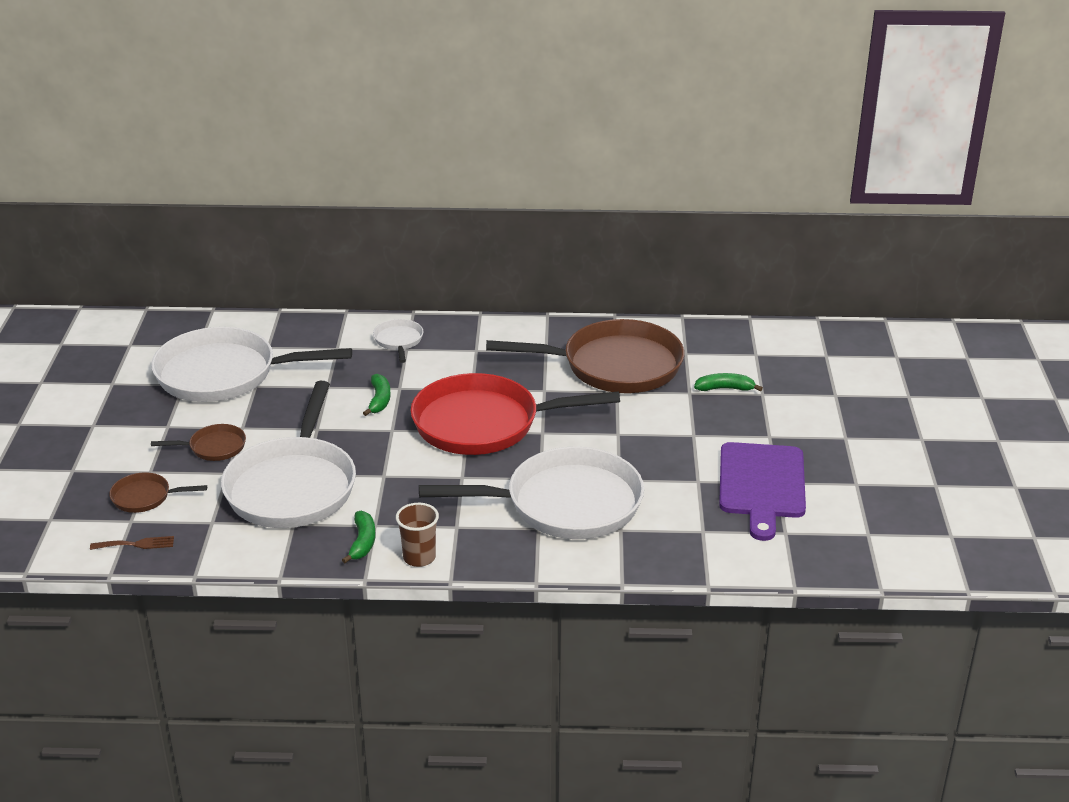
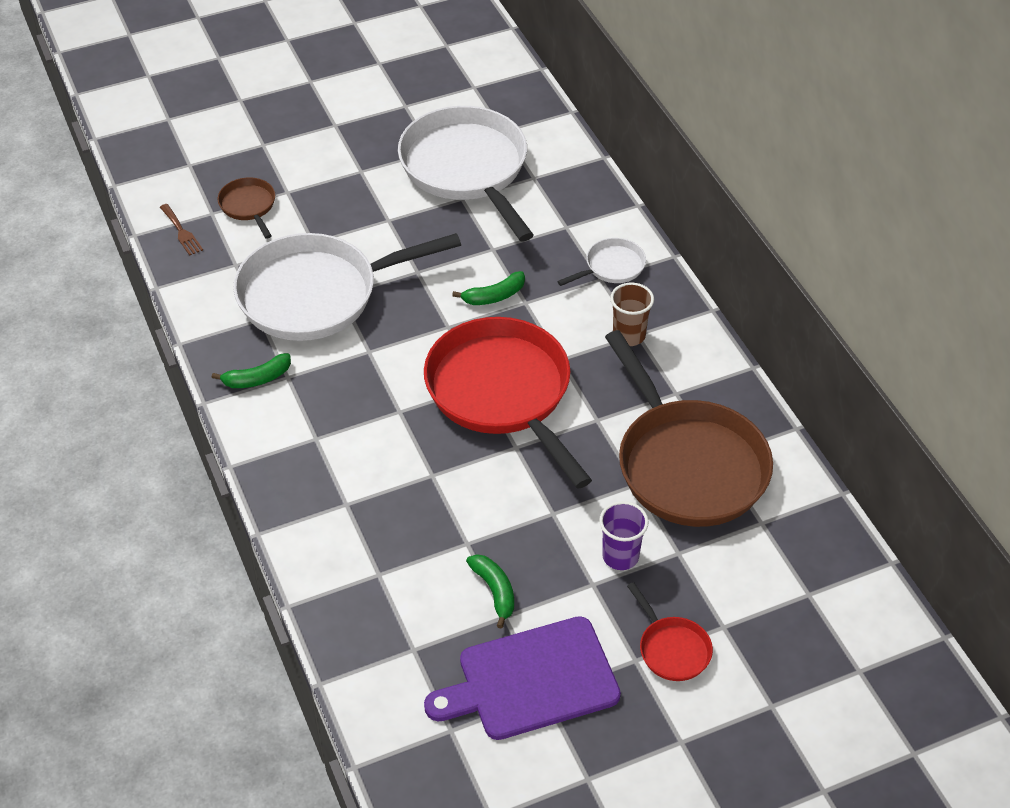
camera: 65 degrees right, 15 degrees up
(213, 447) = (346, 215): brown pan -> none
(419, 558) = (254, 429): brown cup -> brown cup (629, 335)
(564, 504) = (398, 511): white pan -> none
(677, 416) = (620, 556): none -> purple cup
(725, 388) = (710, 585): green banana -> green banana (494, 591)
(768, 419) = (672, 649): none -> red pan

